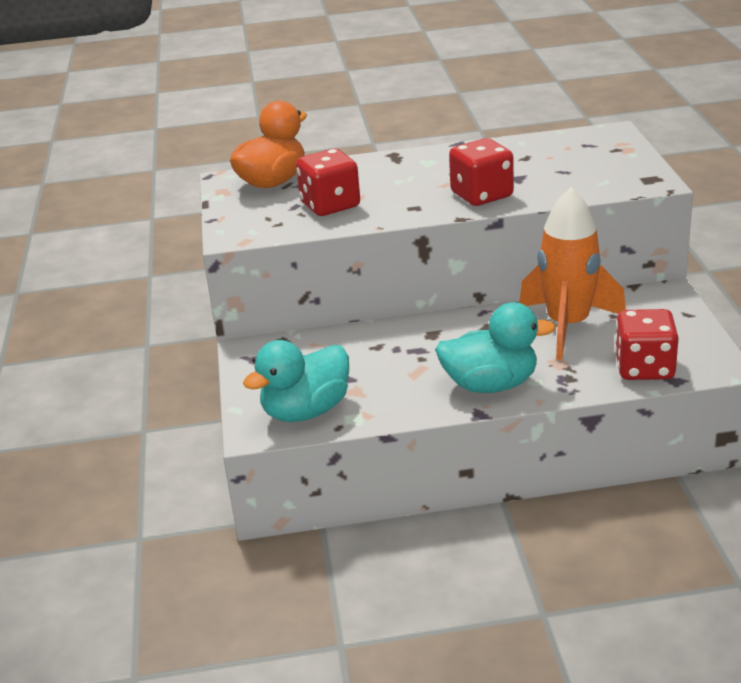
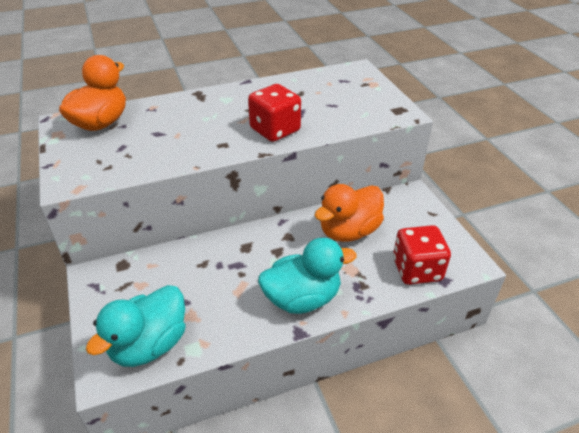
camera: 15 degrees left, 10 degrees up
(330, 205) = (152, 145): red dice -> none
(567, 326) = (349, 231): orange rocket -> orange duck

